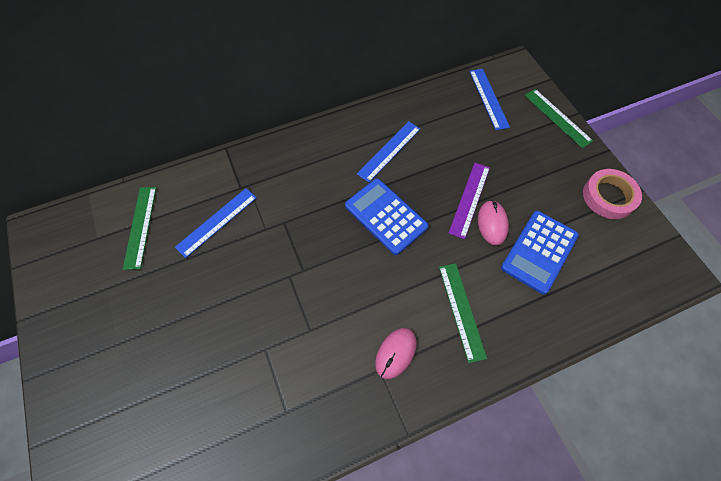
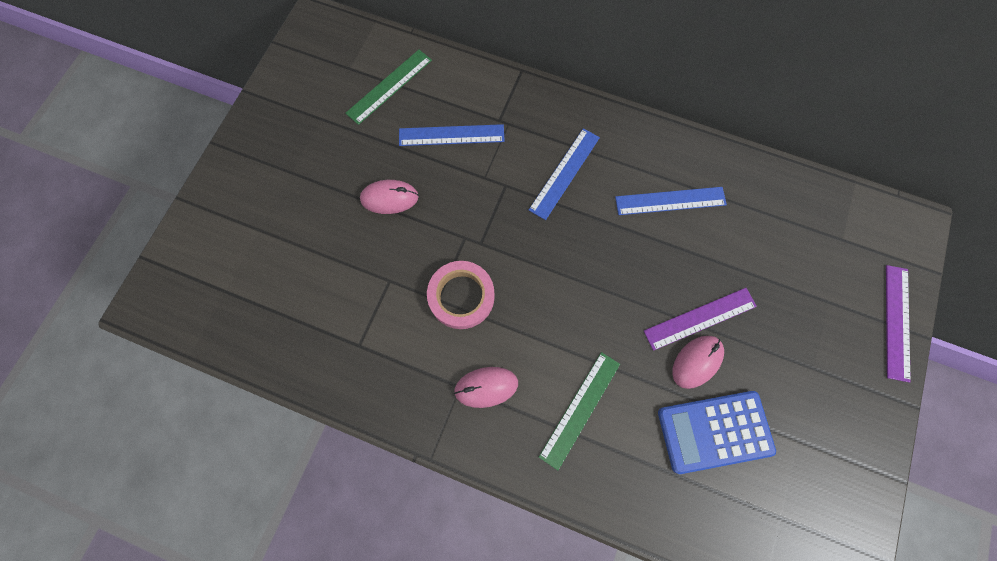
camera: 45 degrees right, 10 degrees up
(212, 296) = (389, 198): none -> pink mouse
(386, 216) = (601, 261): blue calculator -> none
(488, 98) = (838, 234): blue ruler -> blue ruler (564, 173)
(557, 117) = (897, 322): green ruler -> purple ruler
(608, 196) = (856, 452): pink tape -> pink tape (461, 296)

